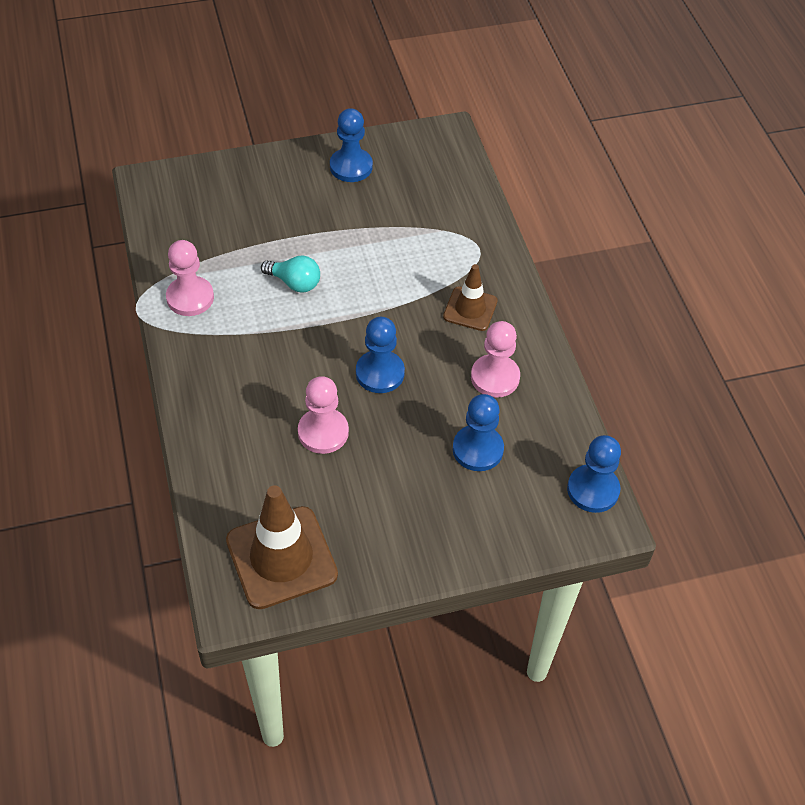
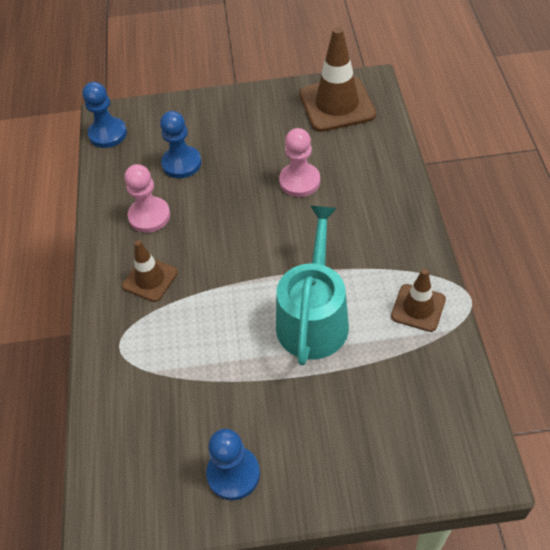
camera: 165 degrees left, 0 degrees up
(190, 298) = (418, 308): pink pawn -> brown traffic cone
(294, 283) = (313, 317): turquoise light bulb -> turquoise watering can
(380, 373) = (245, 225): blue pawn -> none

